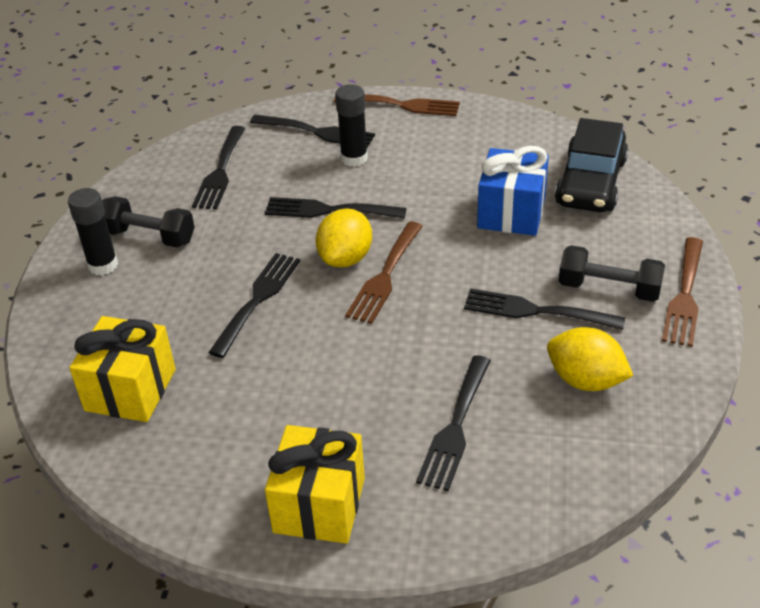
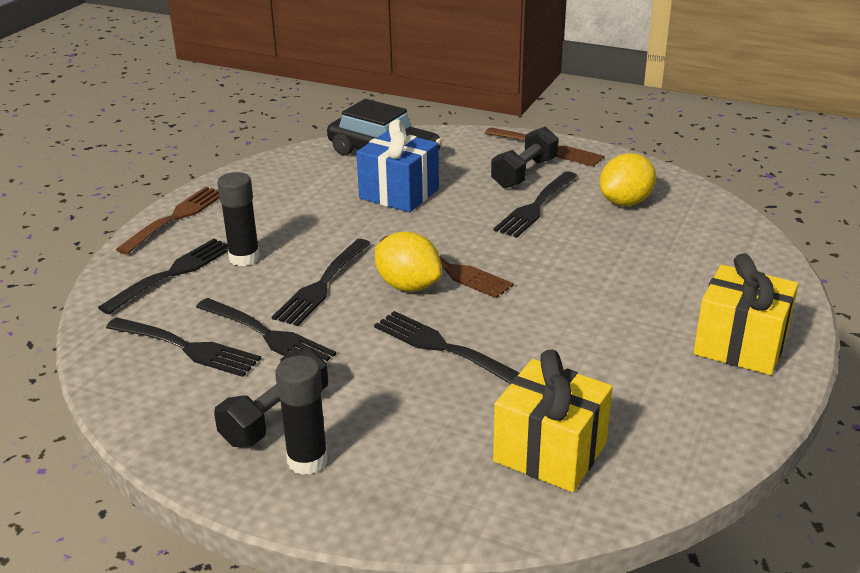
camera: 75 degrees left, 10 degrees down
(455, 427) = (661, 265): black fork -> black fork (268, 335)

